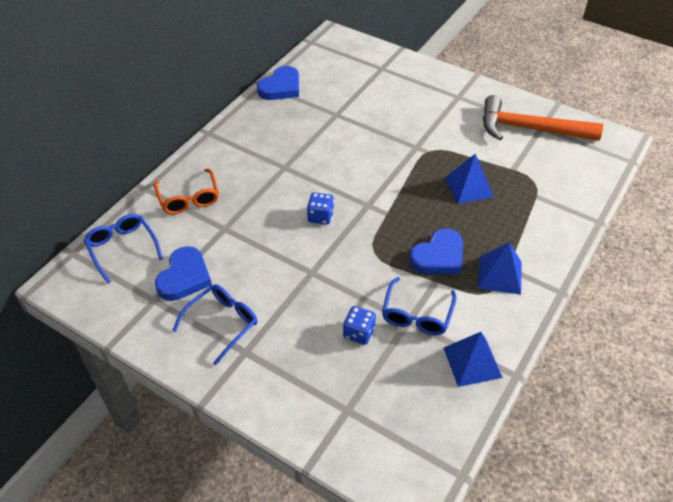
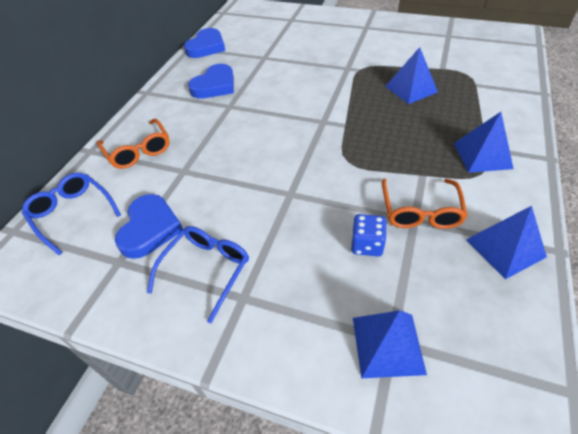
camera: 10 degrees left, 0 degrees up
(320, 216) = (280, 140): blue dice -> none
(342, 412) = (388, 345): none -> blue pyramid
(417, 314) = (420, 211): blue glasses -> orange glasses
(439, 256) = (414, 151): blue heart -> blue heart (215, 85)
(530, 129) = (440, 38): orange hammer -> none

